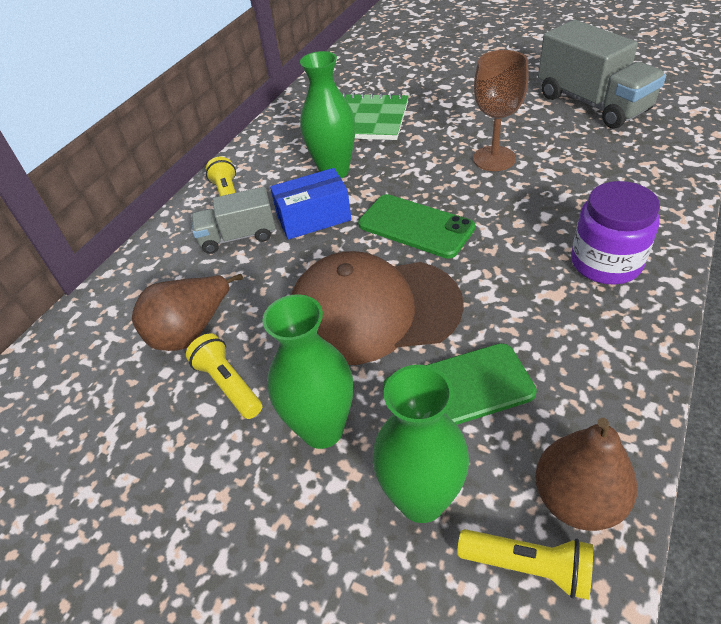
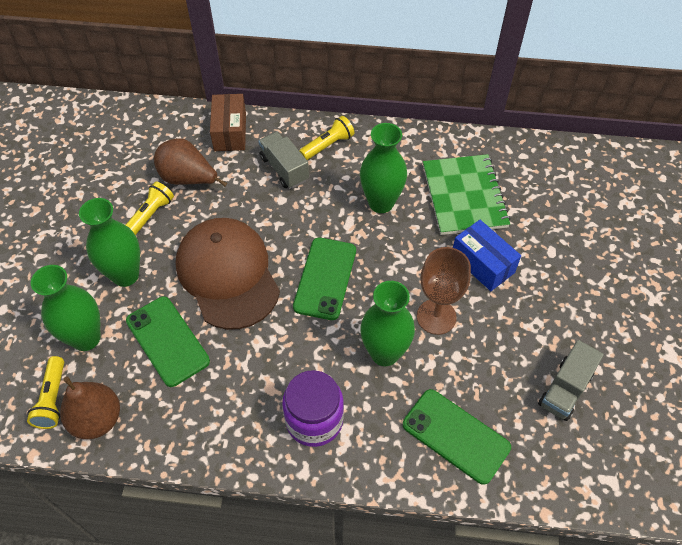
camera: 65 degrees right, 10 degrees up
(142, 278) = (230, 132): none -> brown box
(314, 218) = (317, 208): blue box -> blue box (482, 263)
(529, 198) = (384, 353): none -> green vase
(592, 103) = (565, 389): grey truck -> grey truck, size x0.58
(634, 168) = (456, 436): none -> green phone

